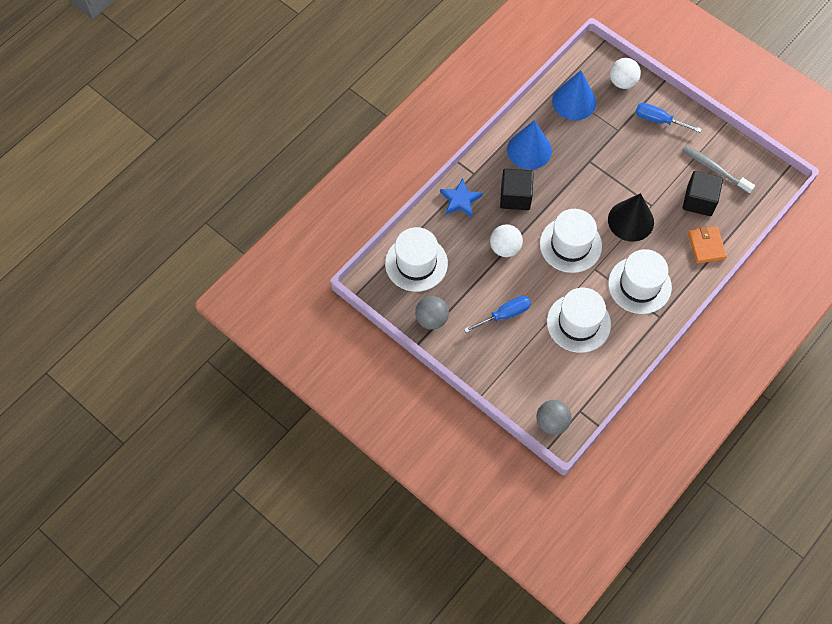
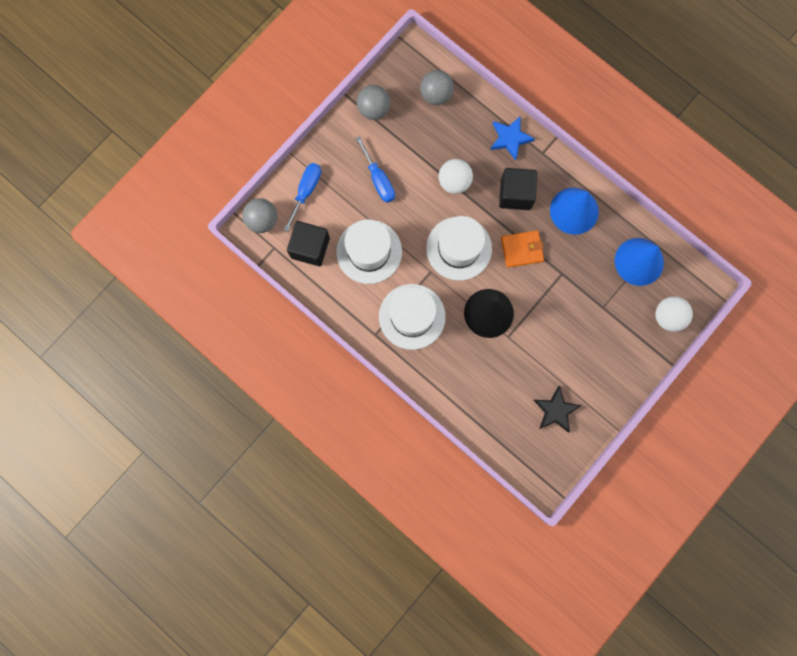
camera: 90 degrees right, 15 degrees up
(416, 263) = (436, 95): white hat -> grey ball
(658, 120) = (618, 353): blue screwdriver -> blue screwdriver (306, 191)
(699, 201) = (515, 389): black cube -> black cube (310, 248)
(706, 246) = (459, 391): orange wallet -> orange wallet (521, 249)
(715, 169) = (555, 410): grey toothbrush -> black star

